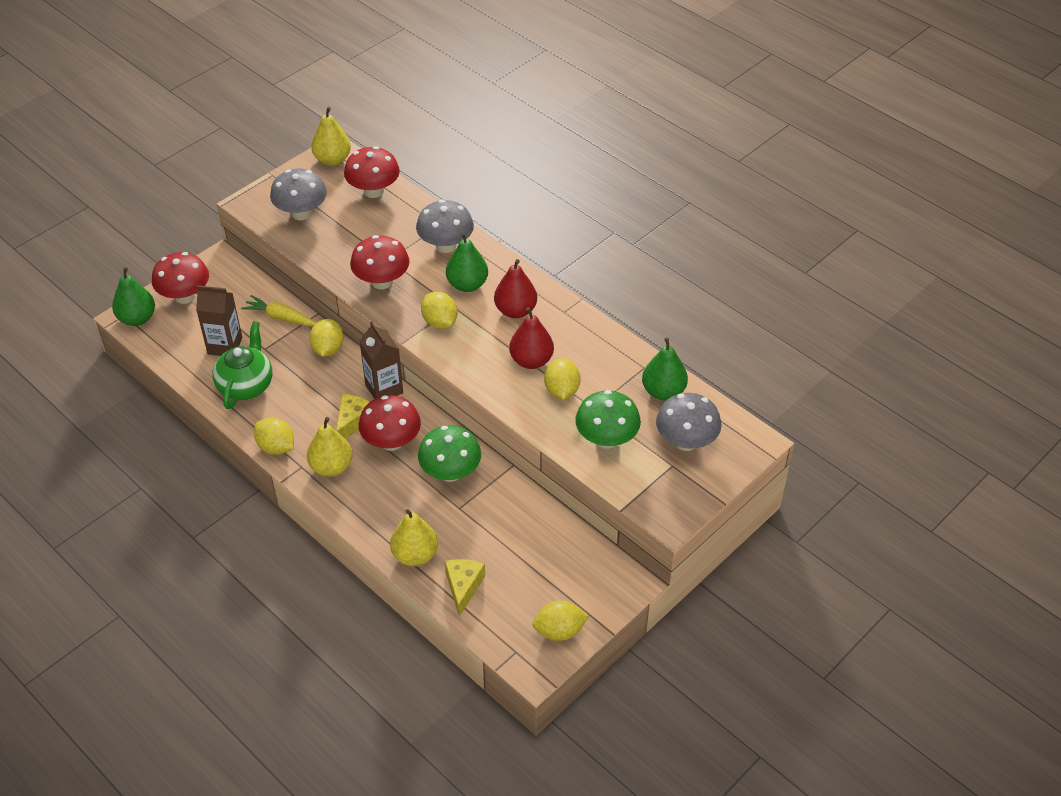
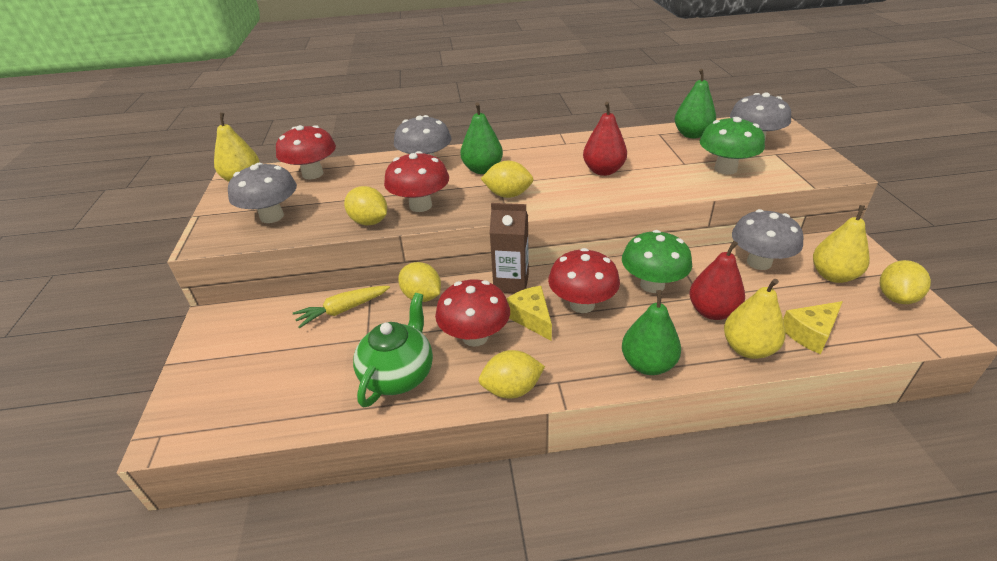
camera: 50 degrees left, 10 degrees down
(137, 319) = (183, 425): green pear -> green pear (648, 364)
(185, 296) = (215, 367): red mushroom -> red mushroom (475, 337)
(225, 346) = (324, 367): brown carton -> none
(246, 385) = (398, 374): green teapot -> green teapot turned 60 degrees clockwise
(331, 467) = (579, 358): yellow pear -> yellow pear (833, 275)
(463, 587) = (810, 333): yellow cheese -> yellow cheese turned 75 degrees counterclockwise
(515, 311) = (539, 160): red pear -> red pear (712, 311)
(540, 529) = (759, 262): none -> grey mushroom
(562, 391) = (651, 169): yellow lemon -> yellow lemon (369, 222)

